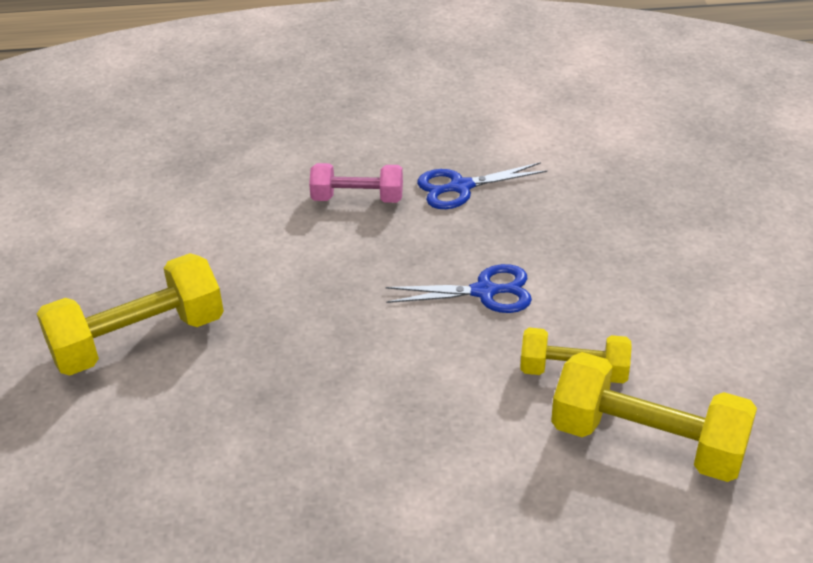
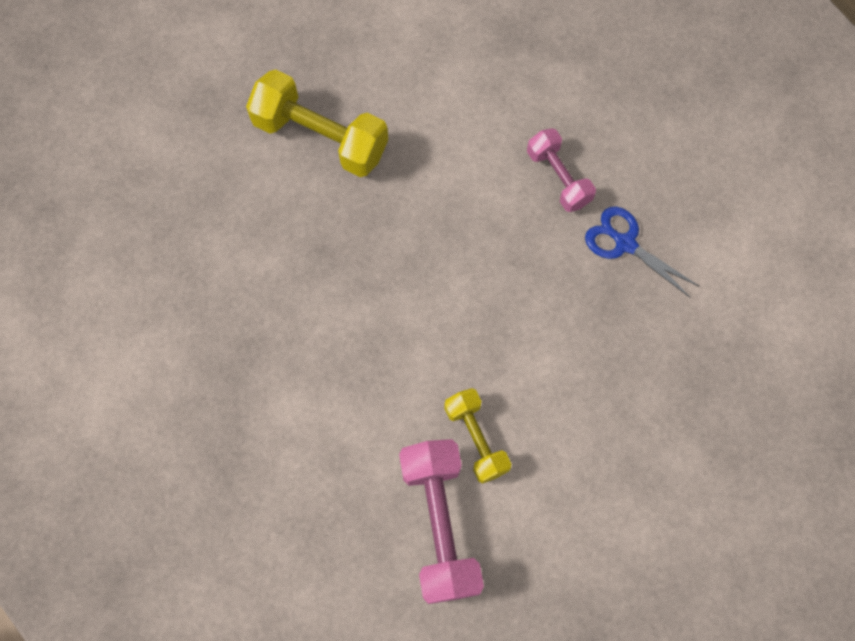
camera: 55 degrees right, 30 degrees up
(484, 292) = (517, 331): blue scissors -> none
(647, 442) = (439, 524): yellow dumbbell -> pink dumbbell

